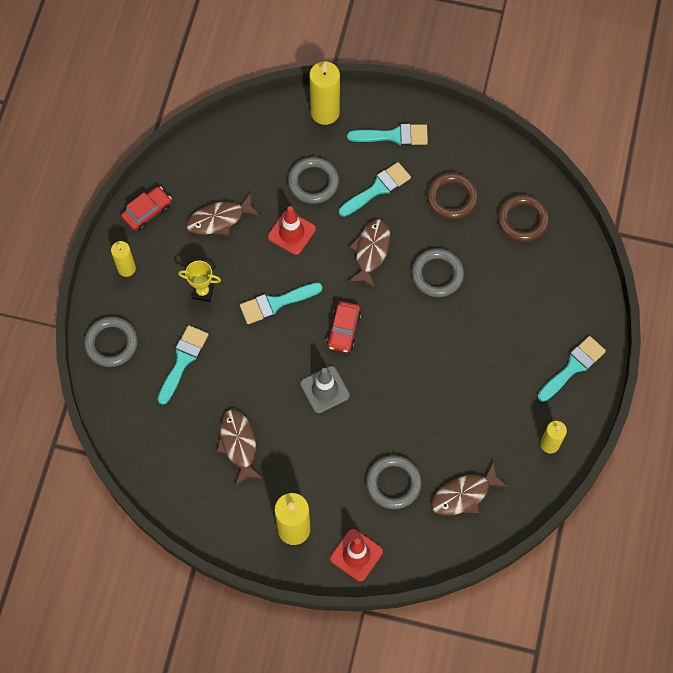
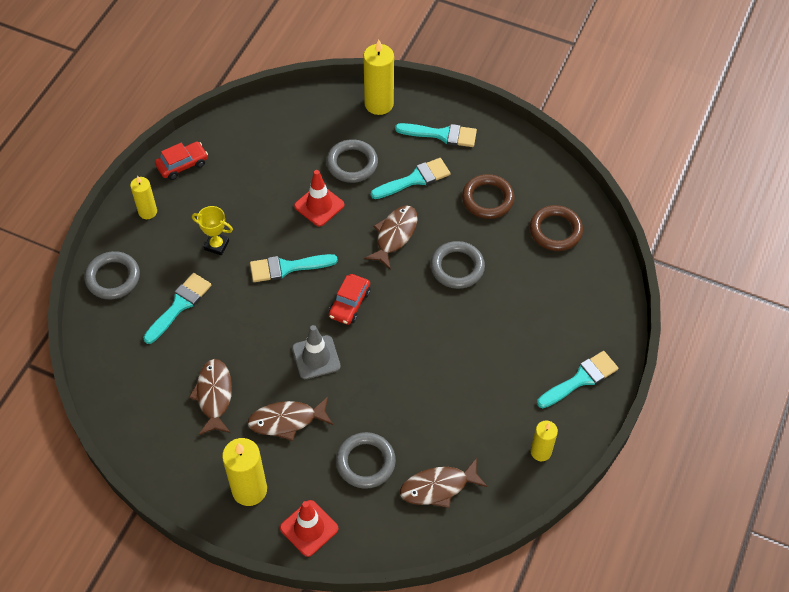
camera: 10 degrees right, 10 degrees down
(219, 219) = (251, 182): brown fish -> brown fish (286, 420)

